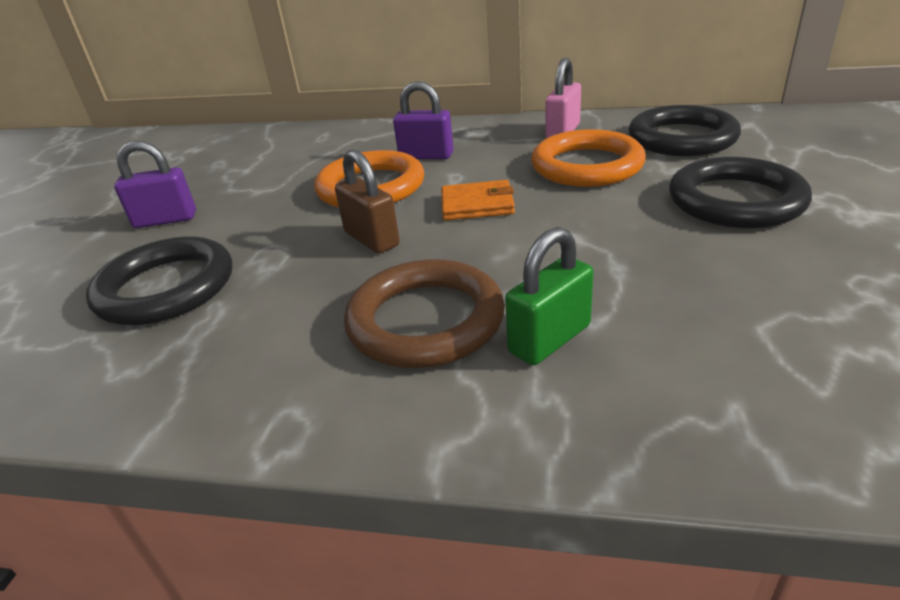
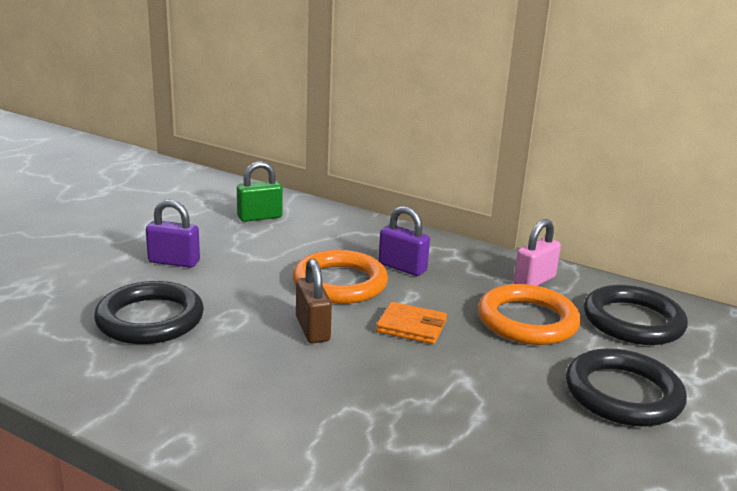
camera: 15 degrees right, 10 degrees down
(425, 320) = (310, 406): brown ring -> none
(550, 339) = (386, 450): green padlock -> green padlock (260, 217)

